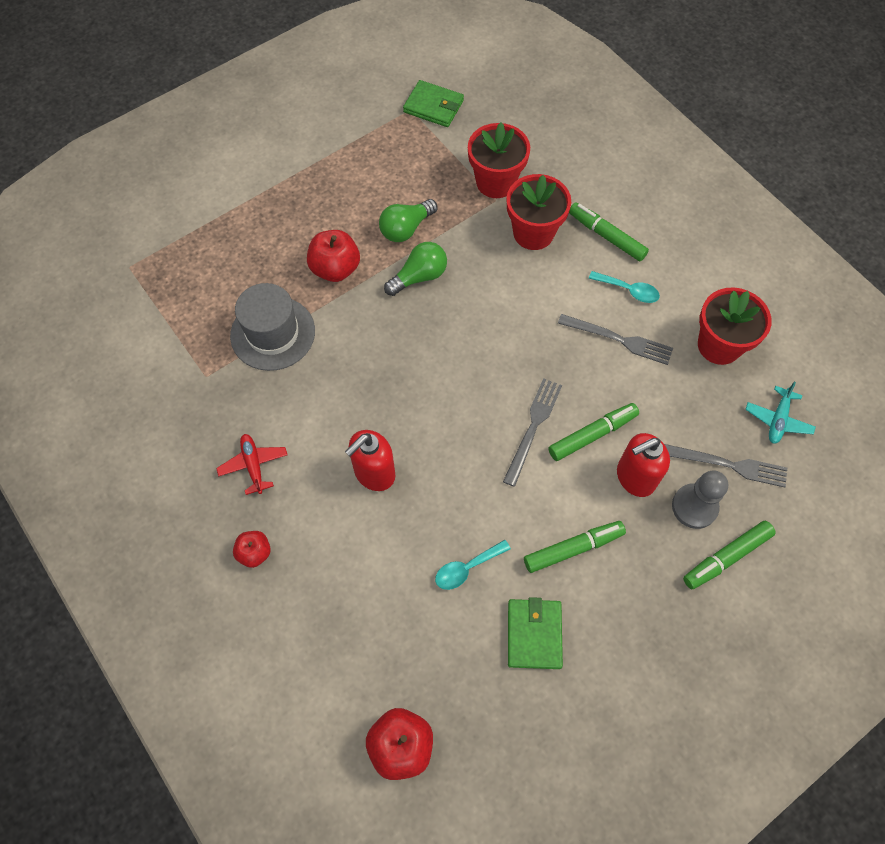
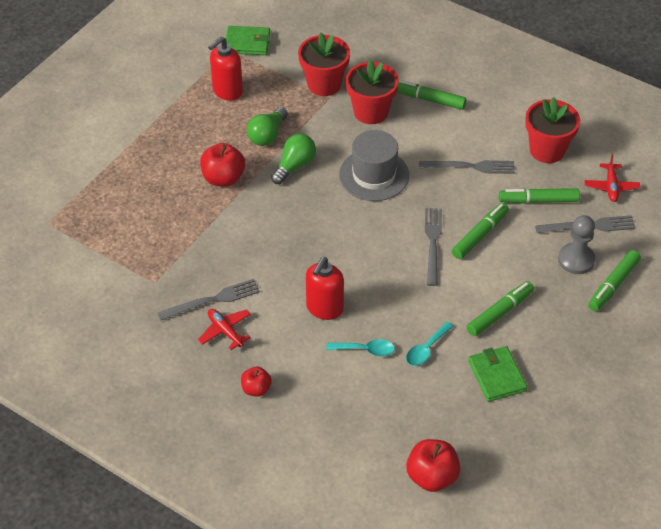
camera: 20 degrees left, 15 degrees down
(257, 420) = (212, 300): none -> grey fork
(273, 333) = (194, 237): grey hat -> grey hat (374, 175)
(628, 290) = (462, 132): turquoise spoon -> turquoise spoon (365, 350)
(635, 477) = (524, 254): red soap dispenser -> red soap dispenser (227, 91)
(681, 410) = (538, 200): none -> green marker
(778, 420) = (611, 187): turquoise plane -> red plane

